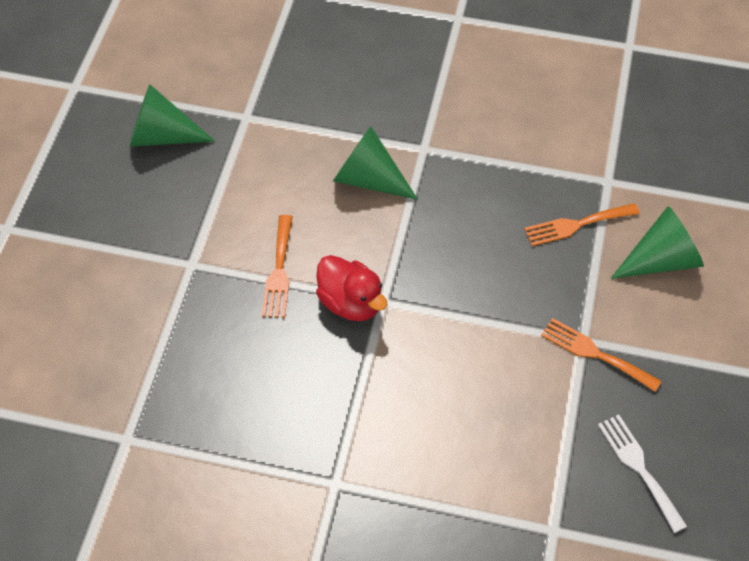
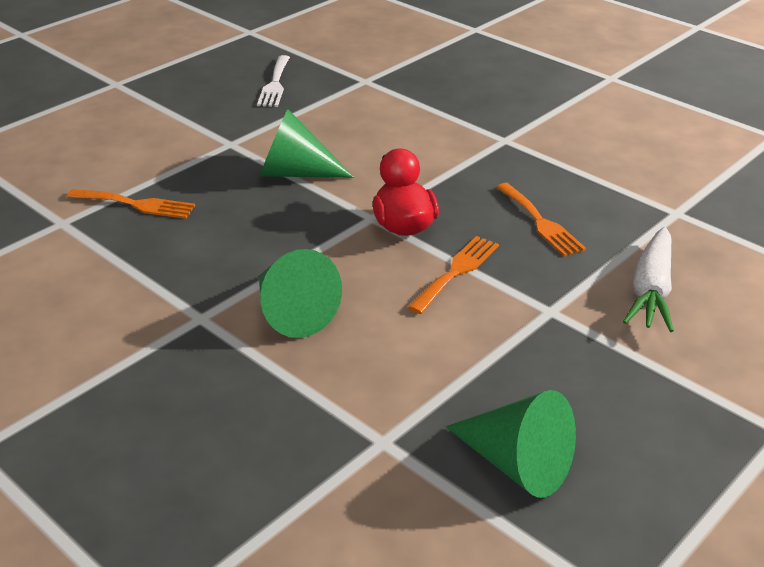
camera: 150 degrees left, 20 degrees down
(122, 321) = (651, 290): none -> white carrot
(595, 353) = (231, 135): orange fork -> orange fork (541, 222)
(661, 260) = (102, 161): green cone -> green cone (295, 173)

